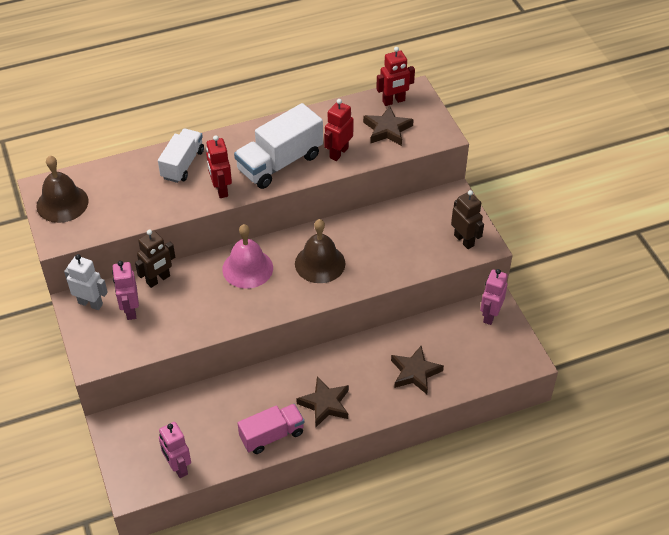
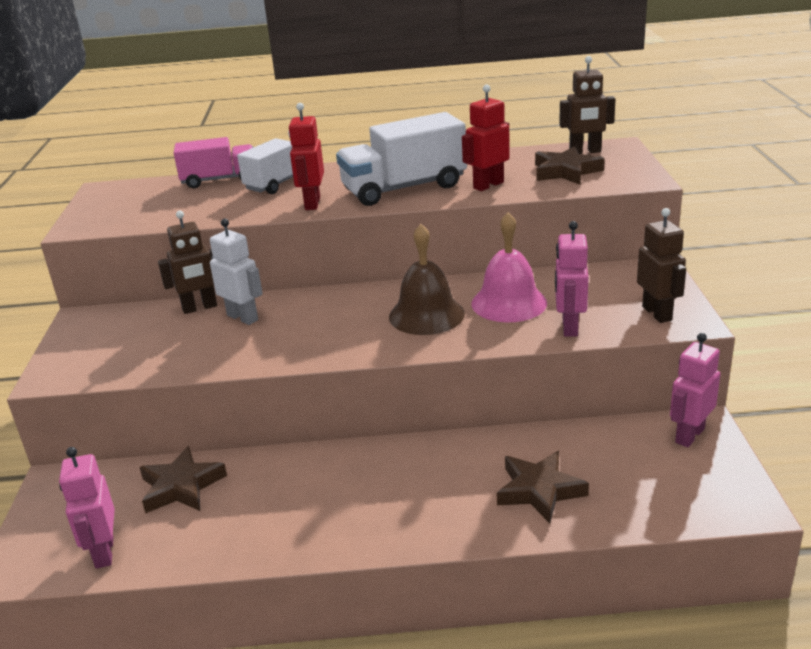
camera: 20 degrees right, 20 degrees down
(62, 203) = (113, 201): brown bell -> none
(90, 303) = (98, 320): white robot -> white robot (243, 317)
(130, 310) = (141, 332): pink robot -> pink robot (569, 327)
(247, 268) = (323, 309): pink bell -> pink bell (509, 303)
(272, 435) = (269, 536): pink truck -> pink truck (219, 180)
(325, 404) = (374, 508): brown star -> brown star (181, 486)
(393, 101) = (585, 152): red robot -> brown robot

